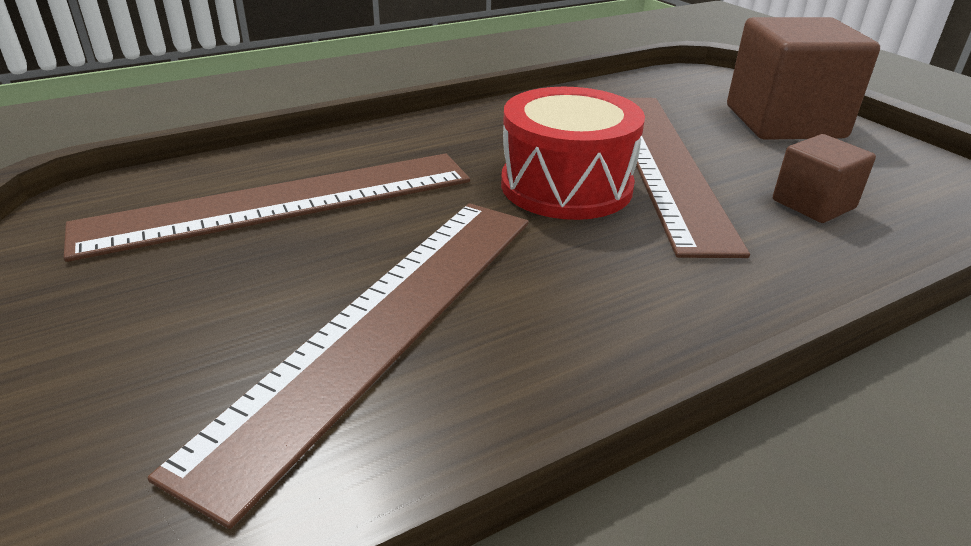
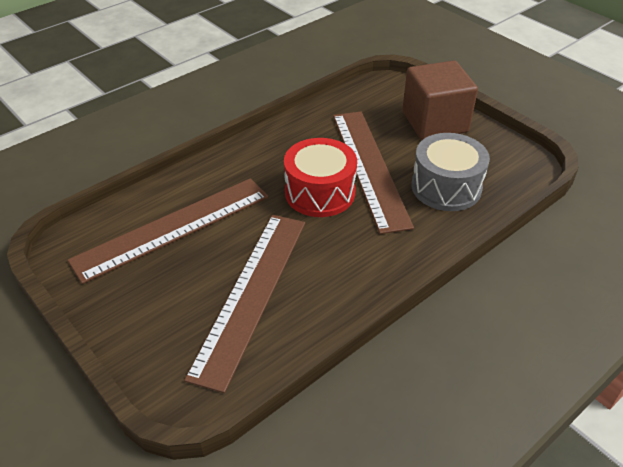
camera: 10 degrees left, 10 degrees up
(813, 204) = (446, 187): brown cube -> grey drum

